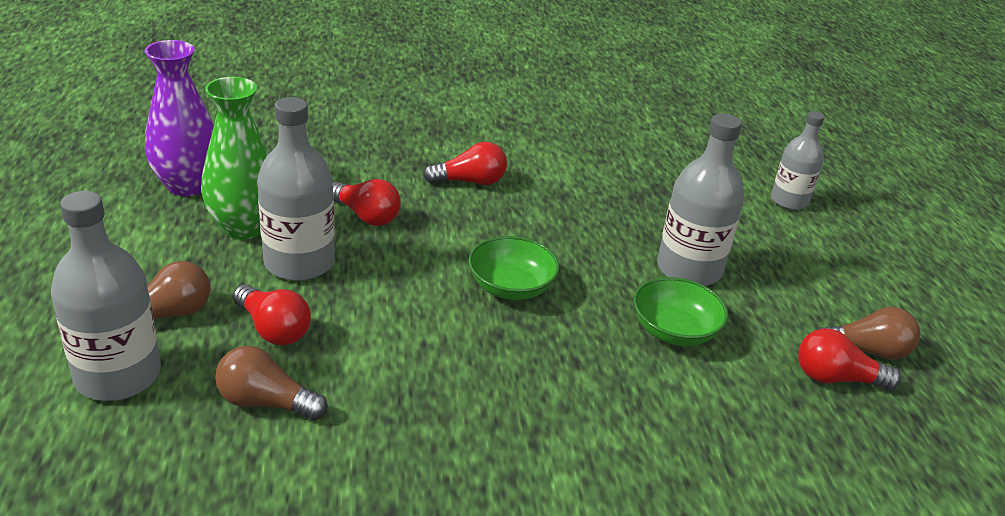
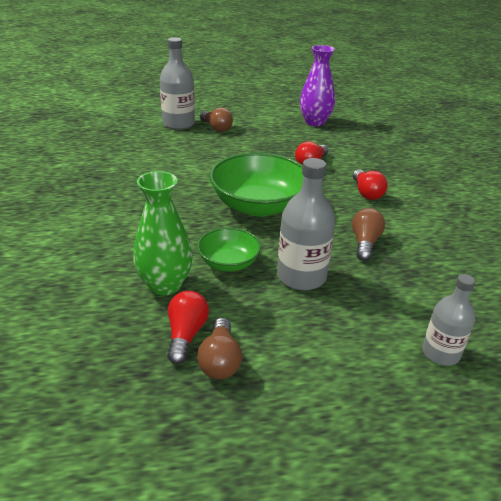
camera: 90 degrees right, 0 degrees up
(244, 227) = (285, 136): green vase -> green vase (165, 285)
(266, 402) = (163, 150): brown light bulb -> brown light bulb (365, 243)
(273, 329) = (210, 148): red light bulb -> none
(299, 262) = (262, 150): grey bottle -> none
(511, 287) = (258, 206): green bowl -> green bowl, size x1.84

